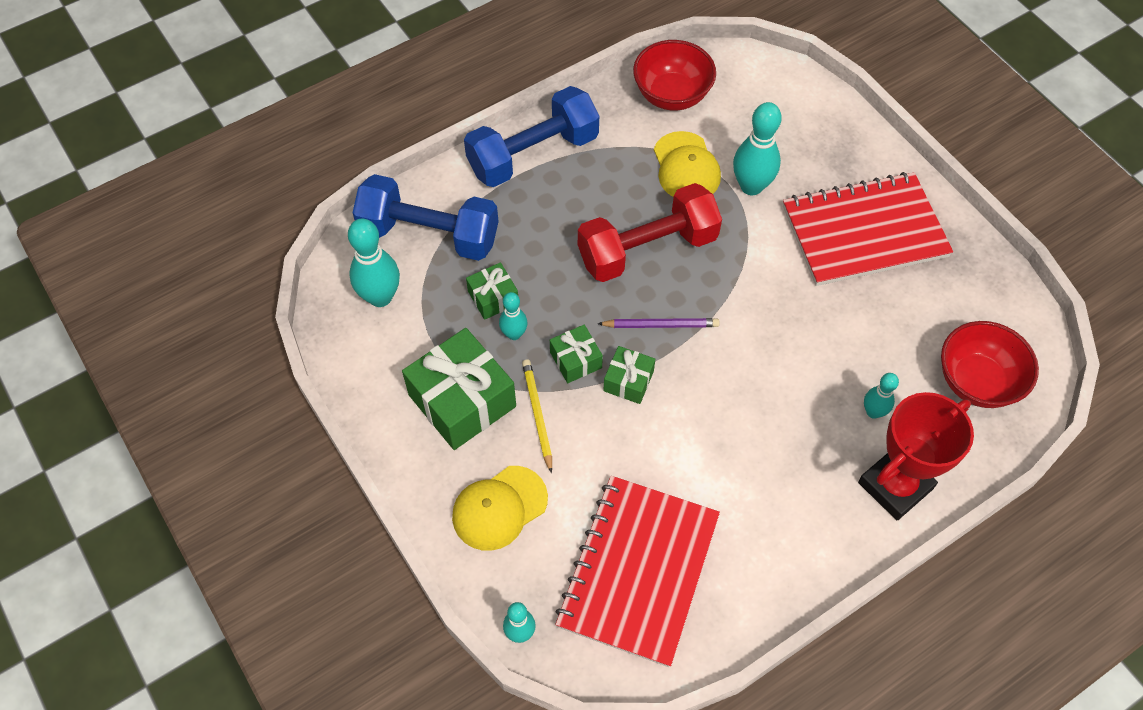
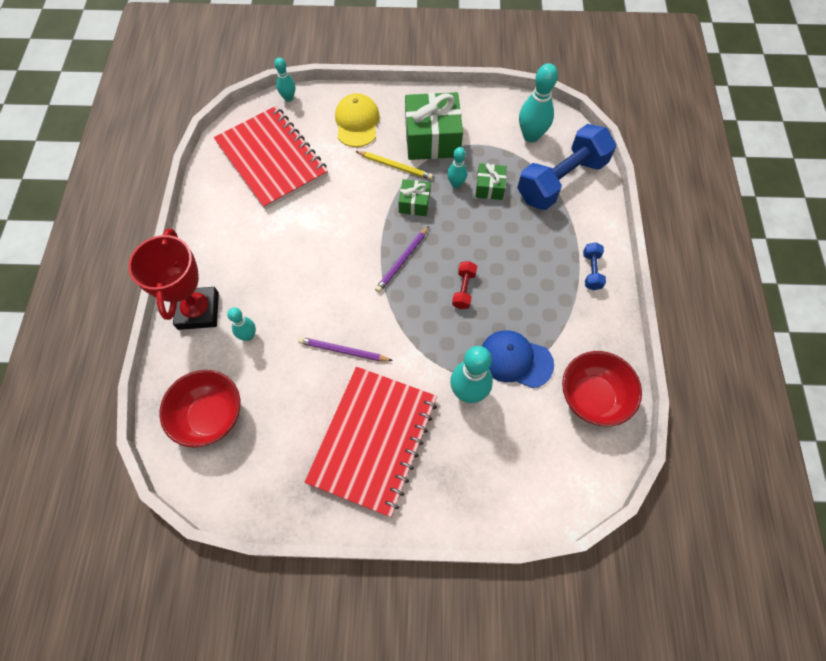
camera: 125 degrees right, 5 degrees up
(533, 154) = (591, 271): blue dumbbell -> blue dumbbell, size x0.43
(628, 381) = (379, 220): green gift -> none
(647, 249) = (463, 289): red dumbbell -> red dumbbell, size x0.43
(686, 167) = (515, 360): yellow cap -> blue cap
(807, 312) = (343, 351): none -> purple pencil

